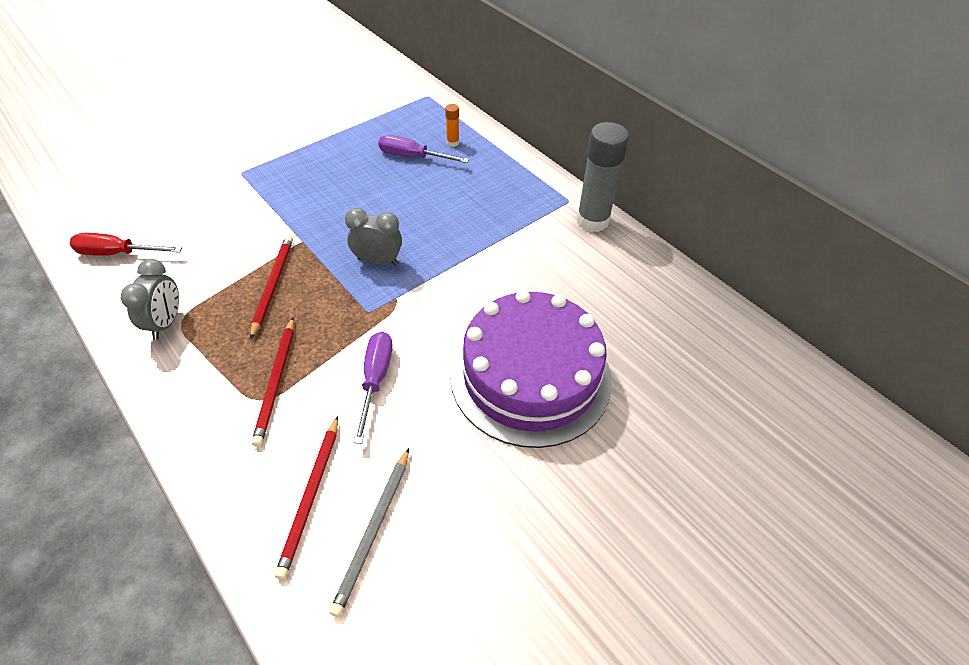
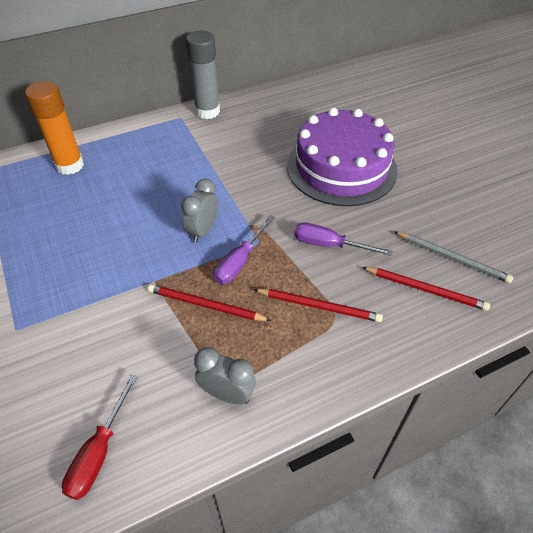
camera: 75 degrees left, 0 degrees up
(412, 157) = (74, 193): purple screwdriver -> purple screwdriver (240, 261)
(452, 143) = (70, 165): orange glue stick -> orange glue stick, size x2.30

